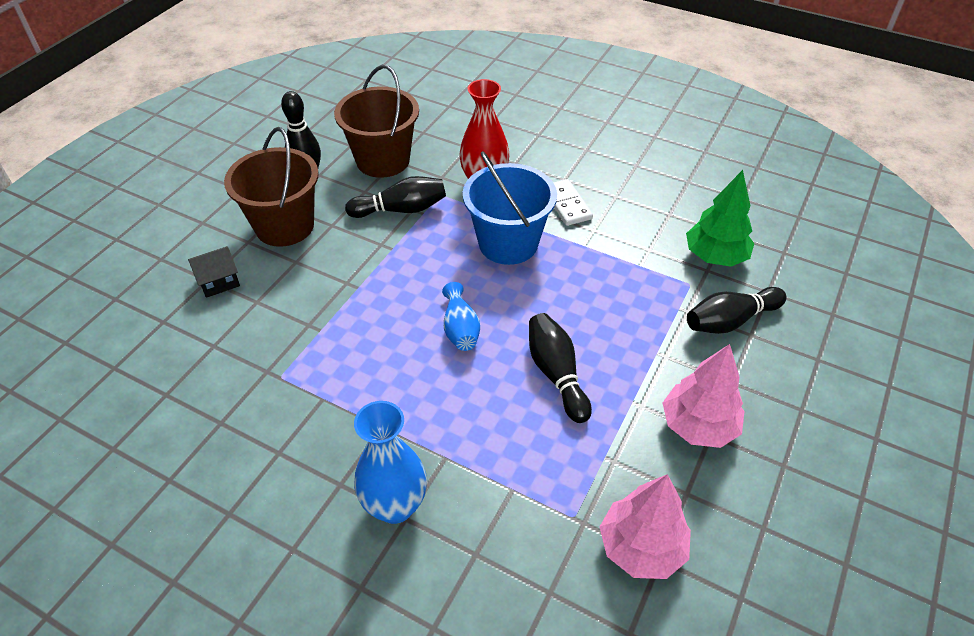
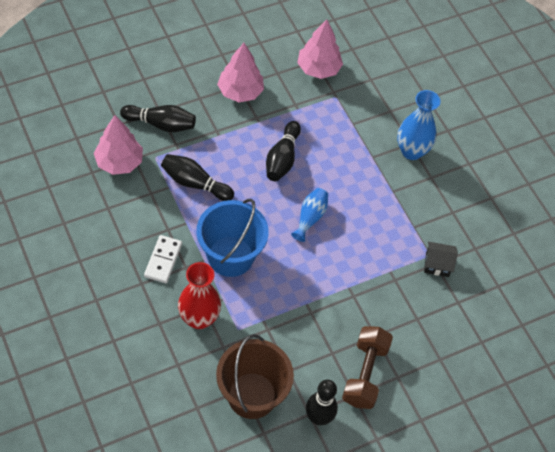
camera: 150 degrees left, 10 degrees up
(218, 281) = (433, 352): black house -> black house (437, 264)
(285, 226) = (365, 374): brown bucket -> brown dumbbell
(401, 209) = (275, 334): black bowling pin -> black bowling pin (195, 183)
(715, 256) = (119, 162): green tree -> pink tree

